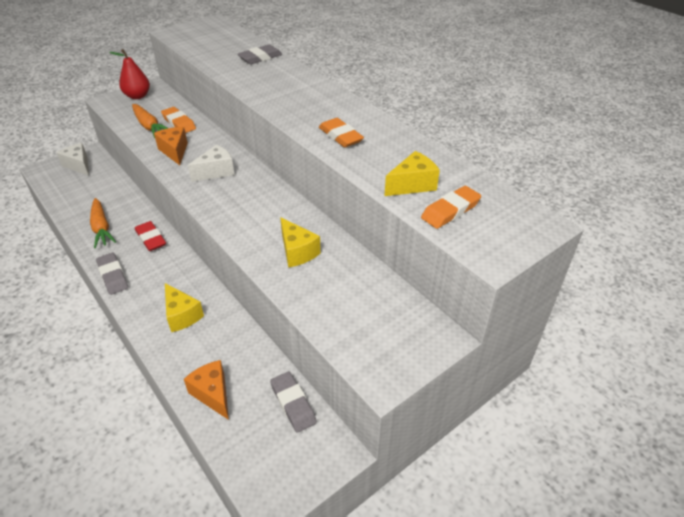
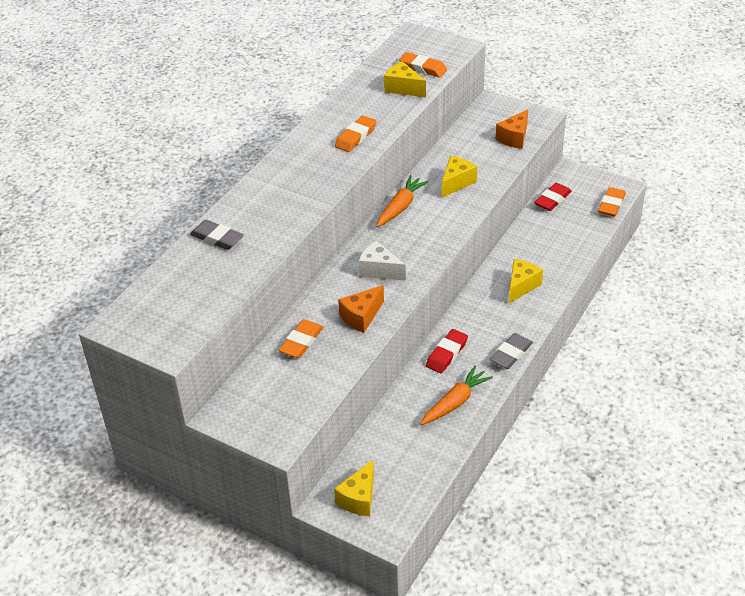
camera: 110 degrees left, 0 degrees up
(79, 165) = (359, 498): white cheese -> yellow cheese
(137, 96) = (253, 416): red pear -> none
(149, 126) = (321, 364): orange carrot -> orange carrot (400, 207)
(213, 394) = (575, 238): orange cheese -> orange cheese (514, 138)
(243, 468) = (611, 205): none -> orange eraser
(293, 404) = (552, 200): grey eraser -> red eraser

